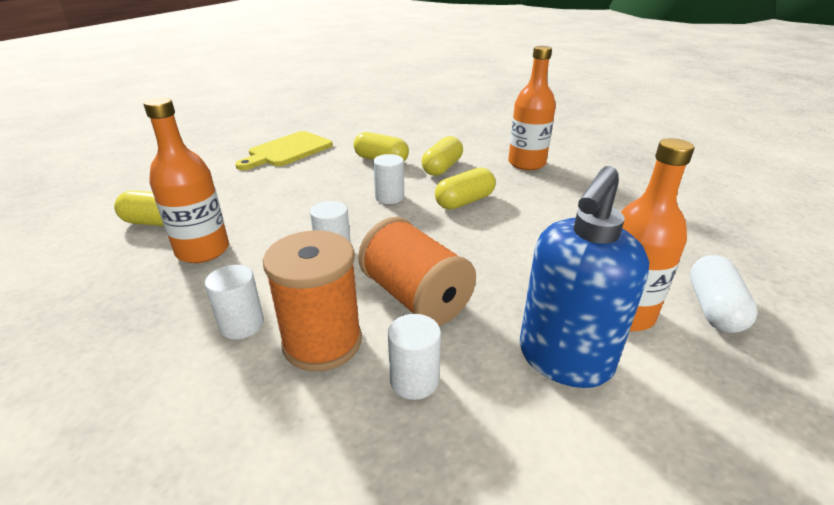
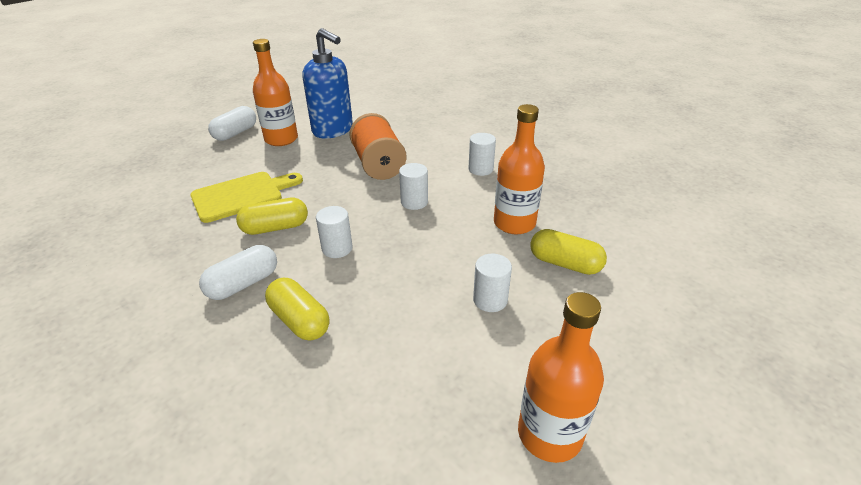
camera: 160 degrees left, 5 degrees up
(287, 151) = (419, 387): yellow cutting board -> yellow cutting board (242, 196)
(322, 342) = (439, 154): orange spool -> none
(414, 380) = (403, 135): white cylinder -> white cylinder (490, 300)
(442, 168) = (243, 284): yellow capsule -> white capsule
(526, 163) = (146, 268): orange bottle -> orange bottle (549, 434)
(564, 359) = (333, 130): blue soap dispenser -> blue soap dispenser turned 75 degrees clockwise

